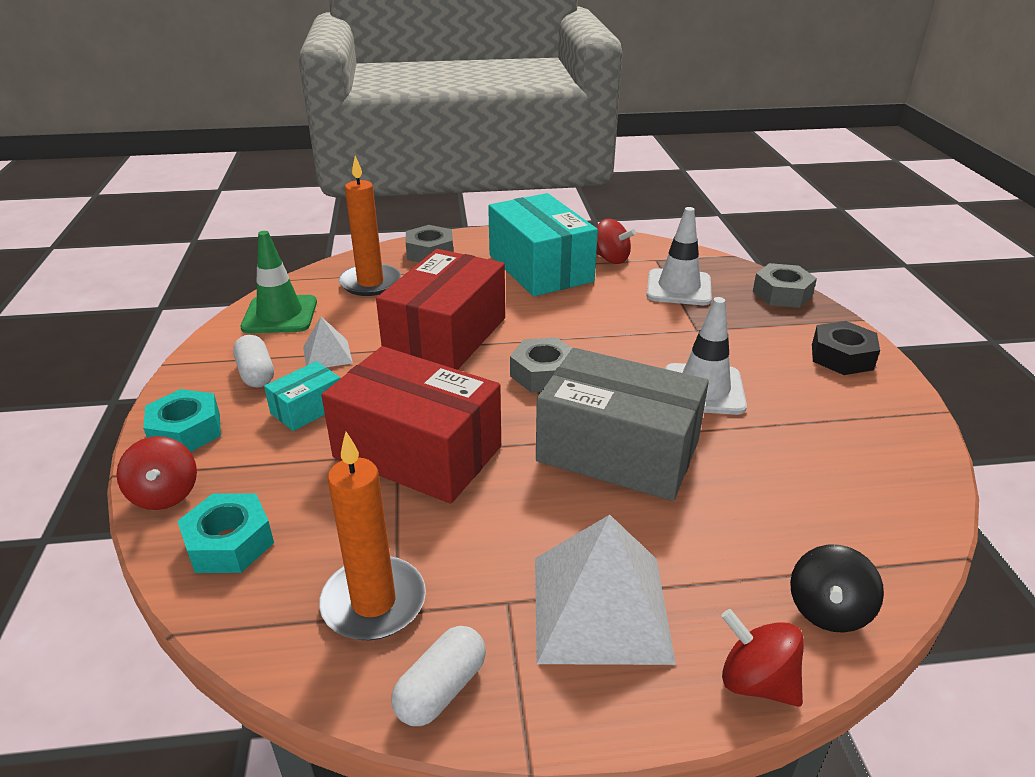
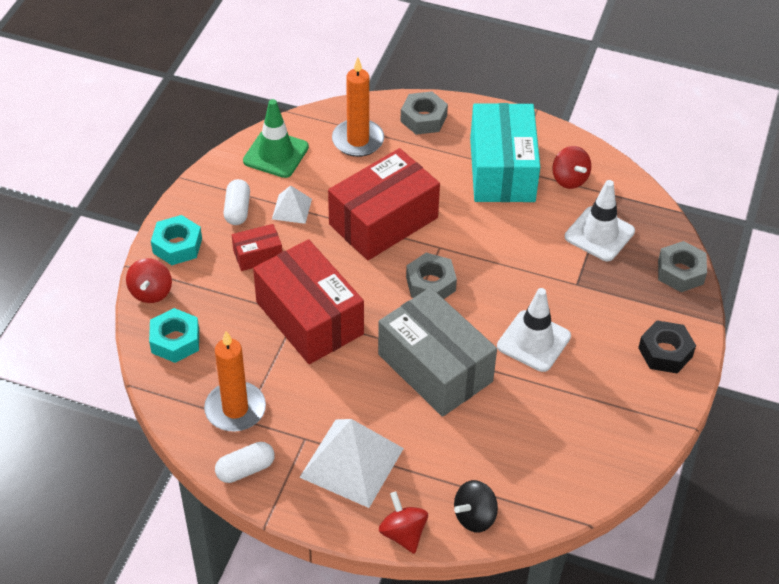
camera: 25 degrees right, 15 degrees up
(307, 409) = (258, 255): turquoise box -> red box

